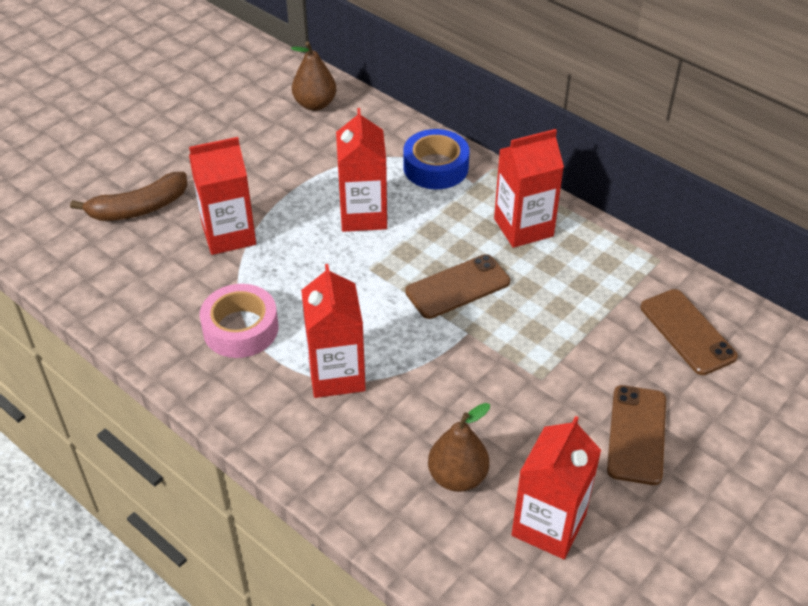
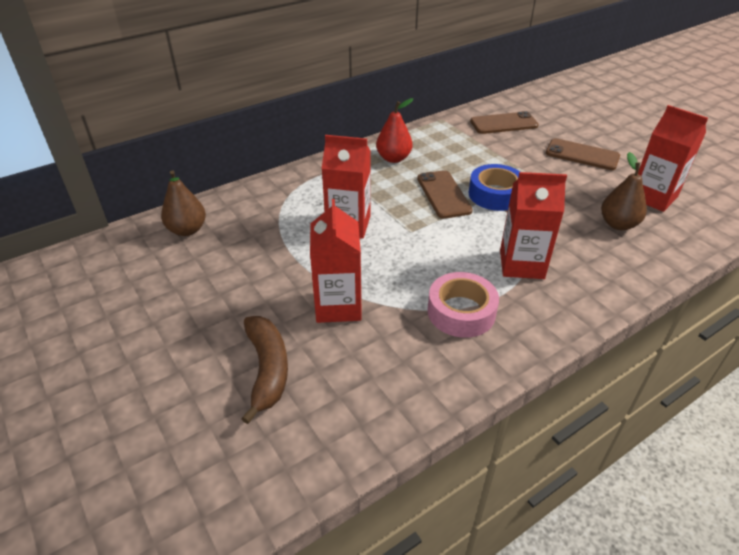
camera: 75 degrees left, 5 degrees down
(435, 167) = (310, 182): blue tape -> blue tape (495, 194)
(523, 227) = (393, 158): red carton -> red pear

